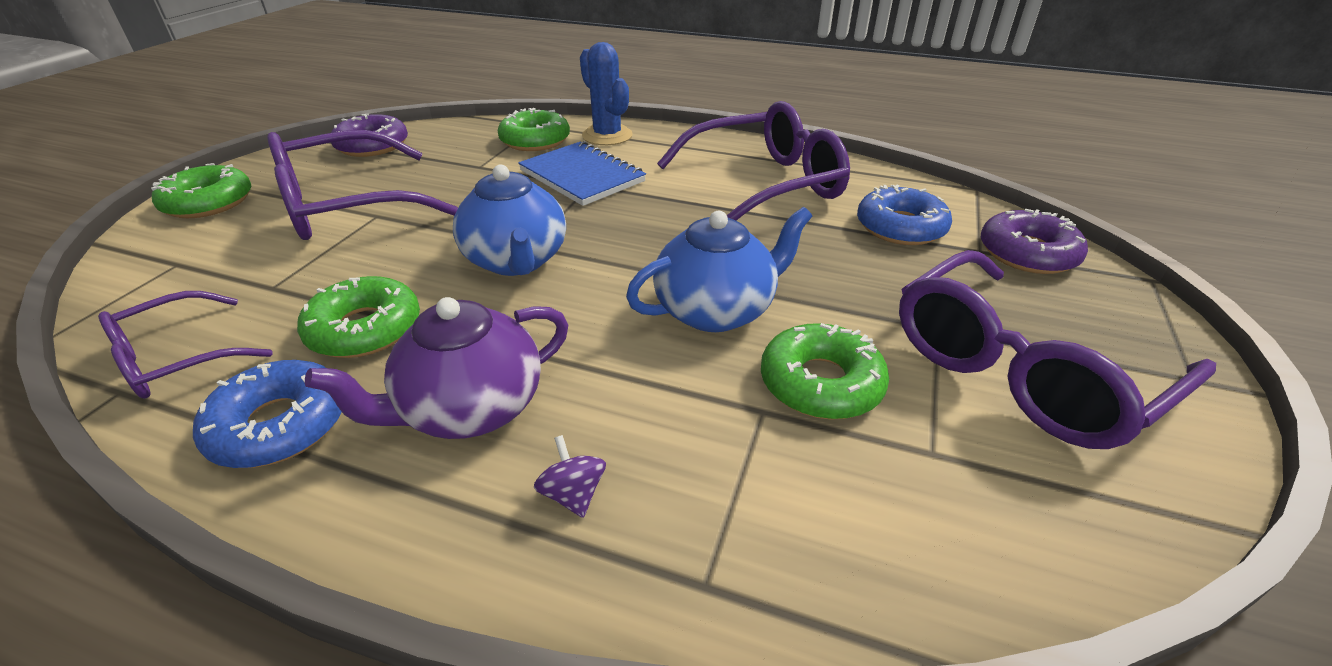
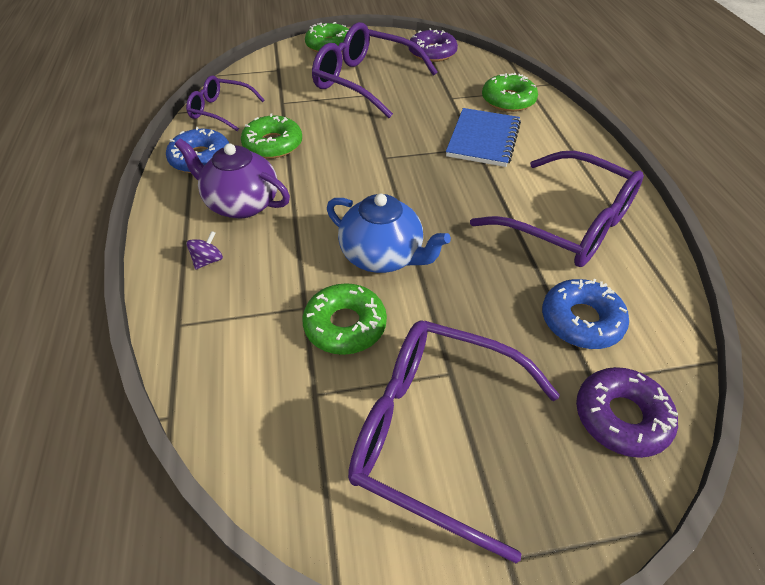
camera: 60 degrees right, 10 degrees up
(516, 261) = (366, 160): blue teapot -> none
(607, 136) = (552, 124): blue cactus -> none

